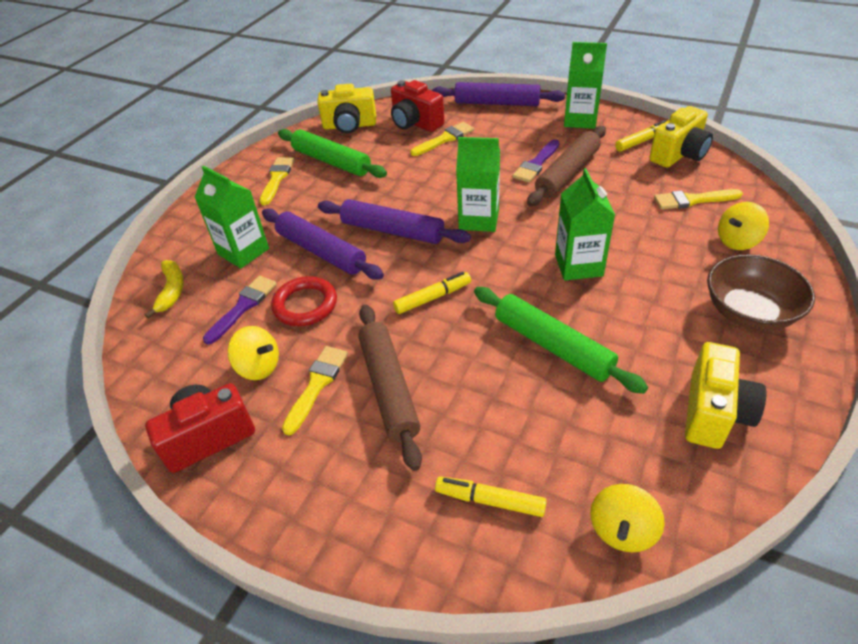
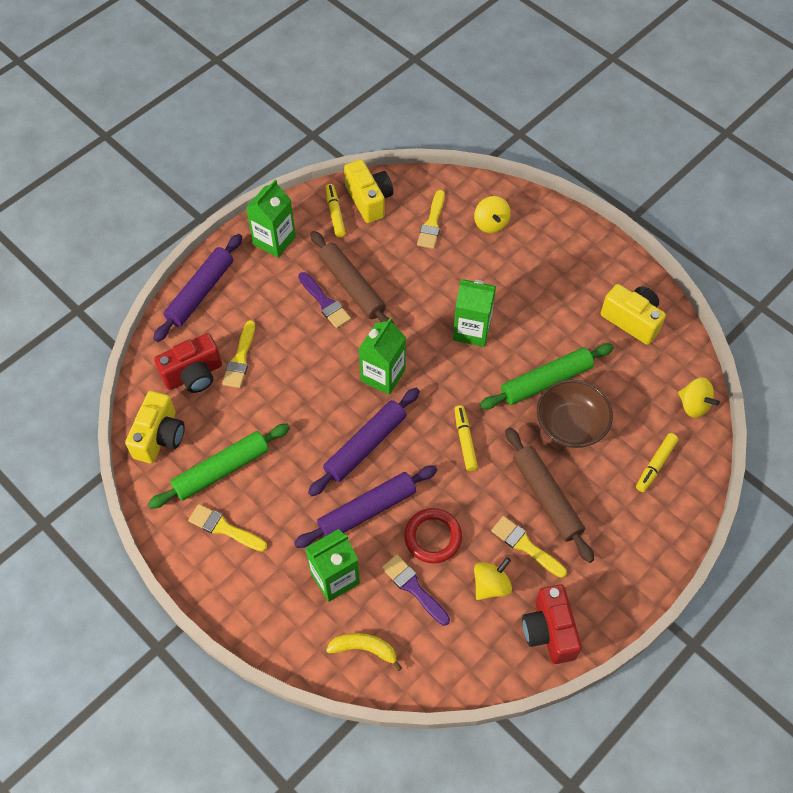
camera: 75 degrees left, 15 degrees up
(388, 388) = (546, 497): brown rolling pin -> brown rolling pin turned 60 degrees clockwise
(445, 139) = (240, 359): yellow brush -> yellow brush turned 150 degrees counterclockwise
(749, 312) = (560, 257): brown bowl -> brown bowl (570, 425)

